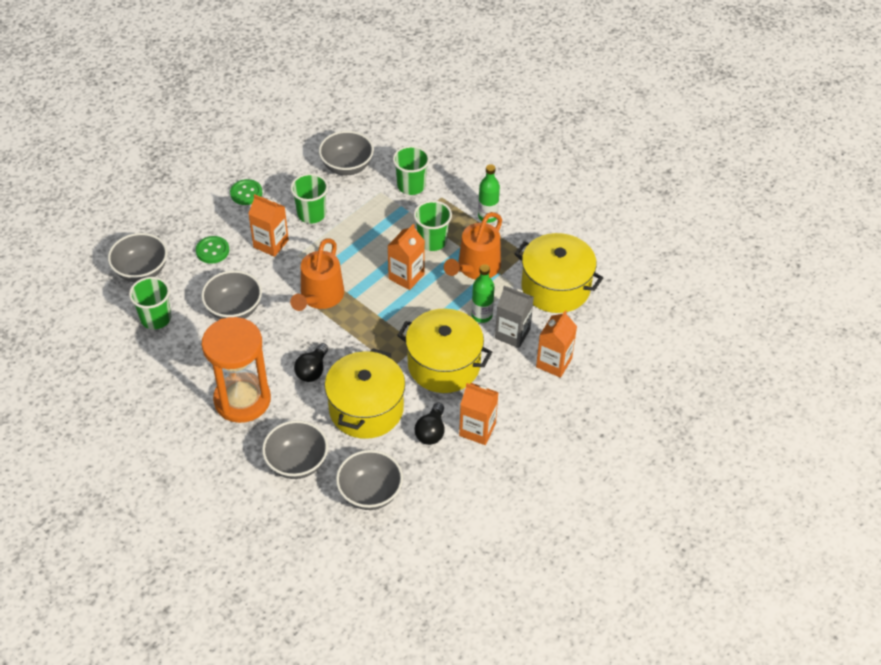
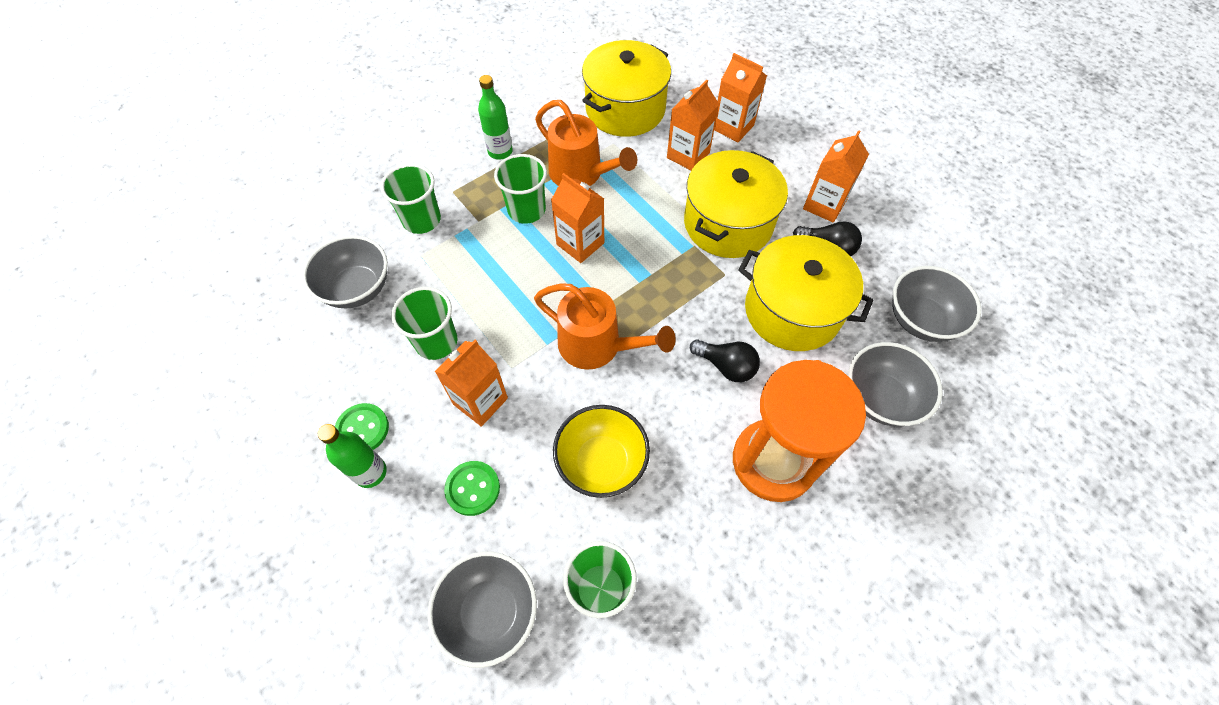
camera: 80 degrees left, 10 degrees up
(234, 309) = (601, 462): grey bowl -> yellow bowl
(481, 315) = (656, 178): green bottle -> green bottle (370, 472)
(512, 334) = (688, 155): grey carton -> orange carton

